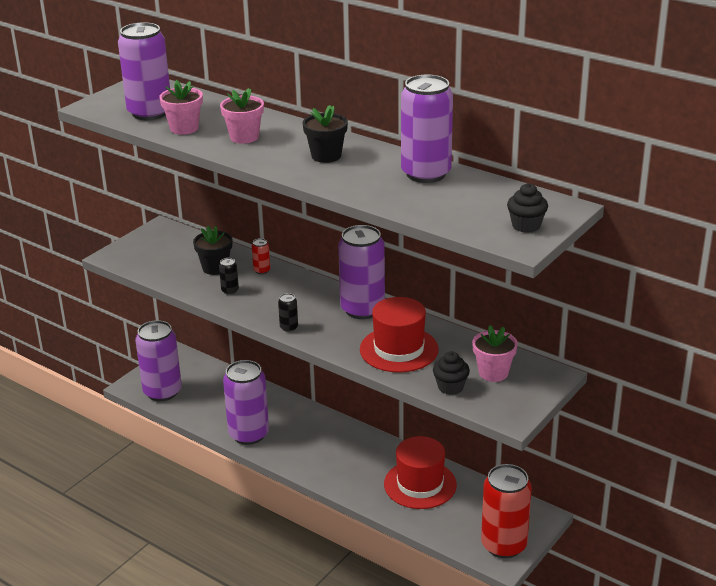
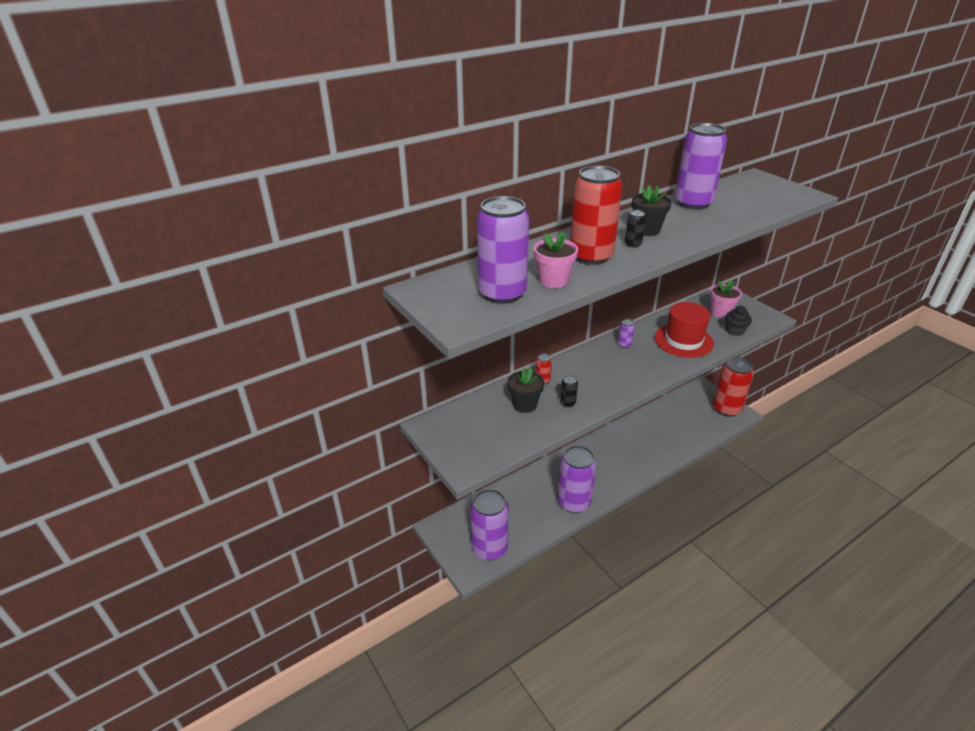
camera: 70 degrees left, 5 degrees up
(244, 137) = (591, 256): pink flower pot -> red can
(289, 327) = (638, 383): black can -> black can (633, 244)
(362, 309) = (624, 344): purple can -> purple can, size x0.41
(420, 484) = (660, 427): red hat -> none
(526, 226) = (782, 189): black cupcake -> none

